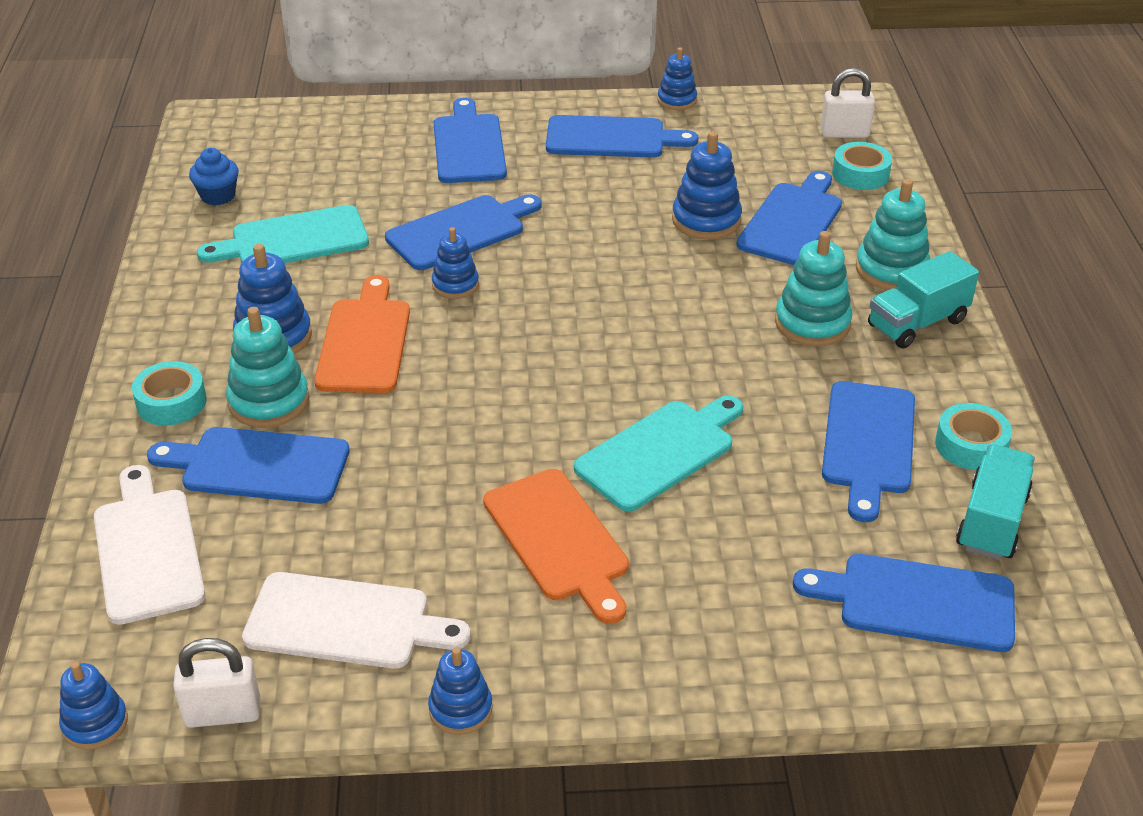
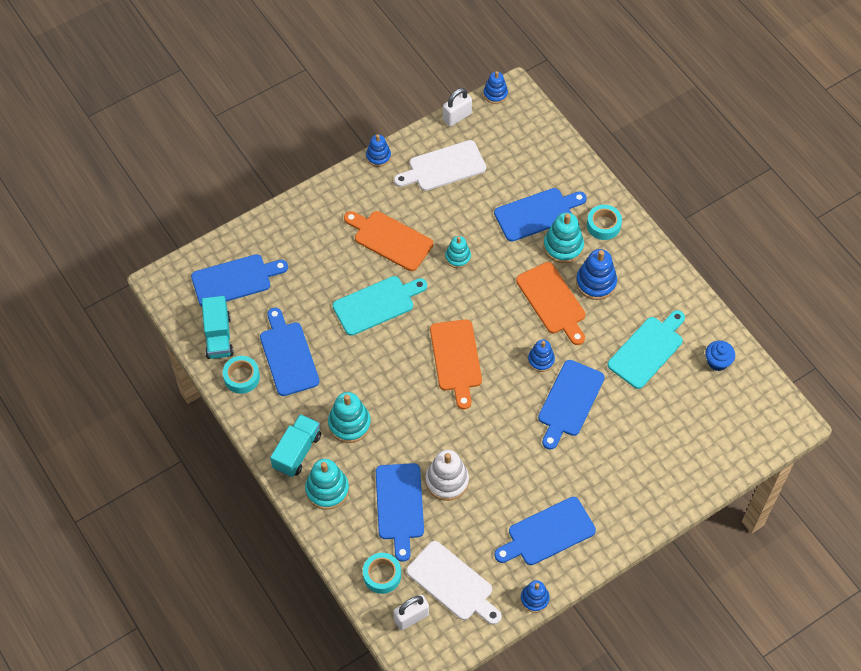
camera: 150 degrees right, 20 degrees up
(147, 549) = (542, 158): white cutting board -> white cutting board (453, 583)
(459, 460) = (458, 257): none -> turquoise stacking toy
(468, 146) = (624, 479): blue cutting board -> none
(582, 333) = (456, 359): none -> orange cutting board
(659, 452) = (376, 304): turquoise cutting board -> turquoise cutting board turned 135 degrees counterclockwise
(706, 220) = (447, 481): blue stacking toy -> white stacking toy

